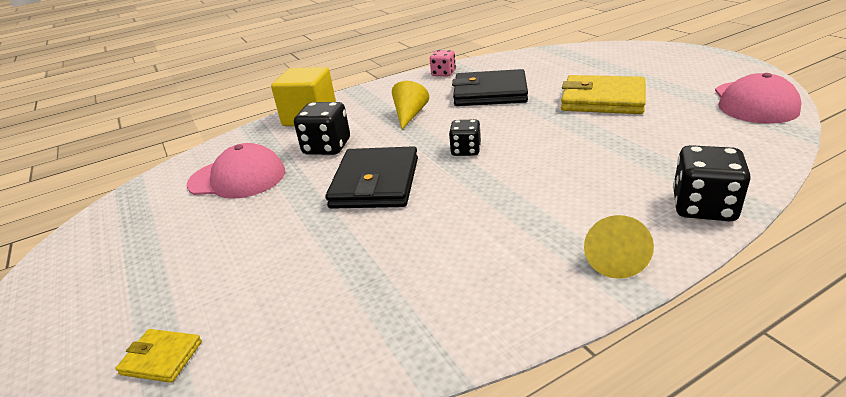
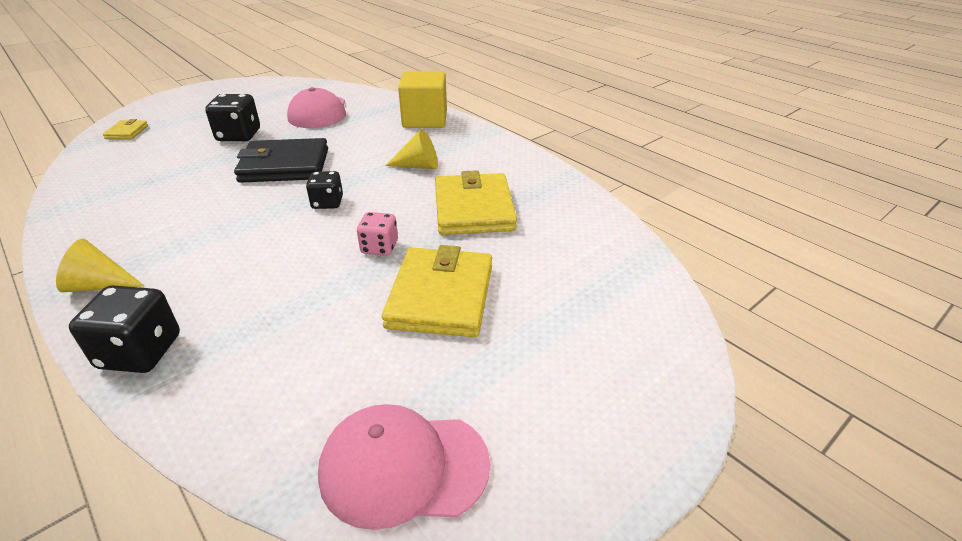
camera: 75 degrees right, 5 degrees up
(327, 147) = (359, 136): black dice -> black dice (239, 135)
(443, 73) = (538, 174): pink dice -> pink dice (379, 247)
(490, 93) = (474, 209): black wallet -> yellow wallet

